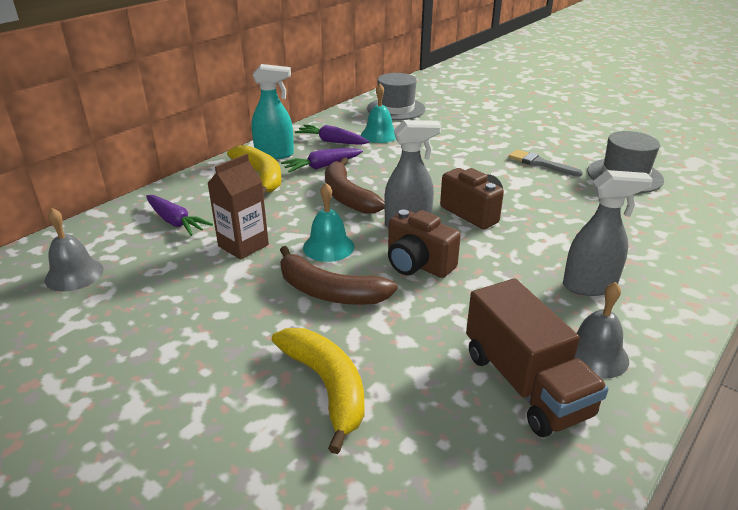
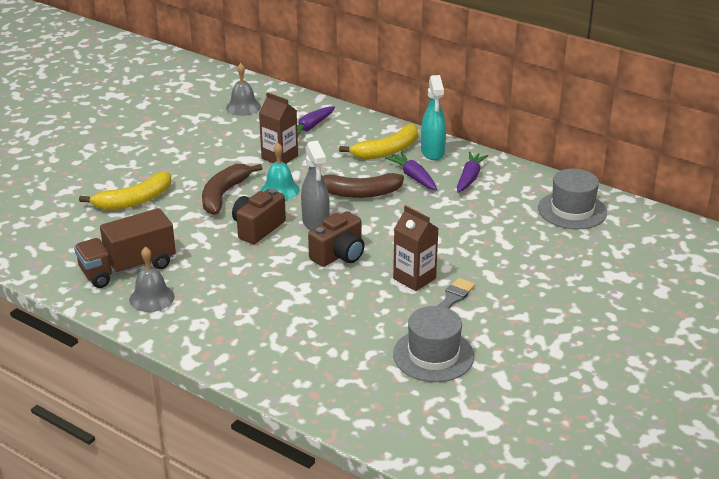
camera: 85 degrees right, 0 degrees up
(347, 196) = (359, 193): brown banana -> brown banana turned 150 degrees counterclockwise
(379, 135) = (495, 203): turquoise bell -> none
(509, 177) = (414, 278): none -> brown carton
(590, 286) = (229, 306): grey spray bottle -> none

